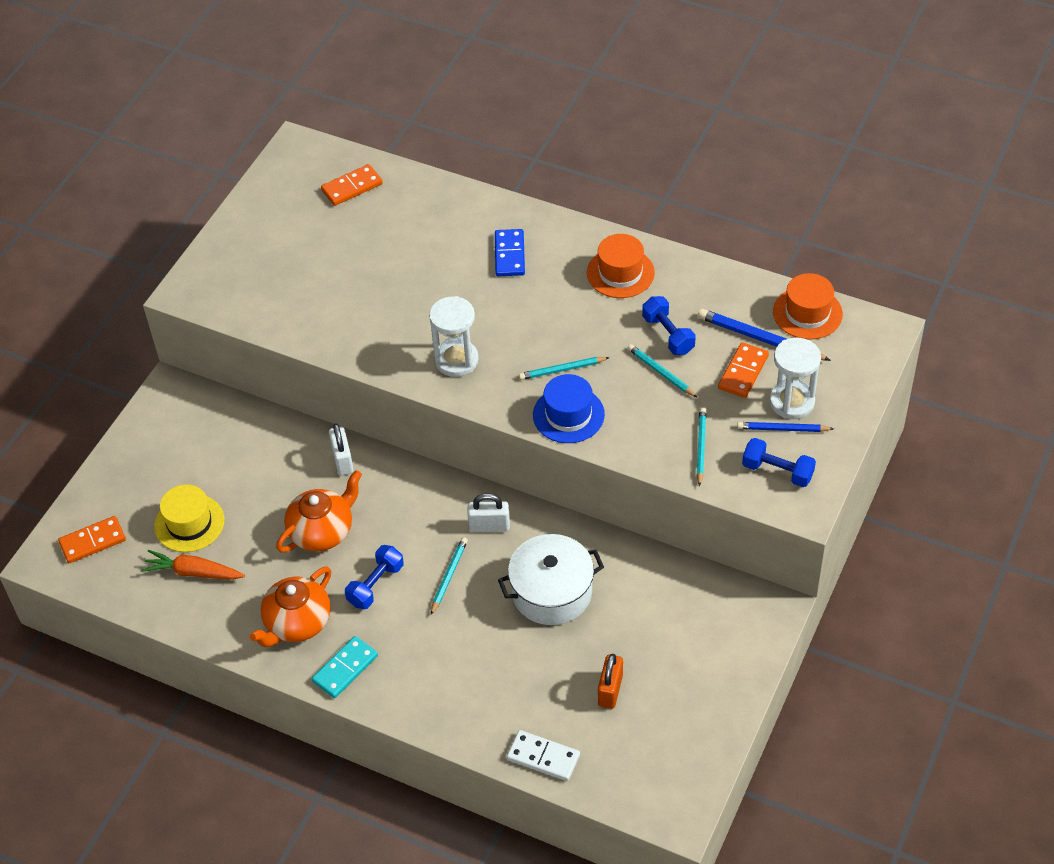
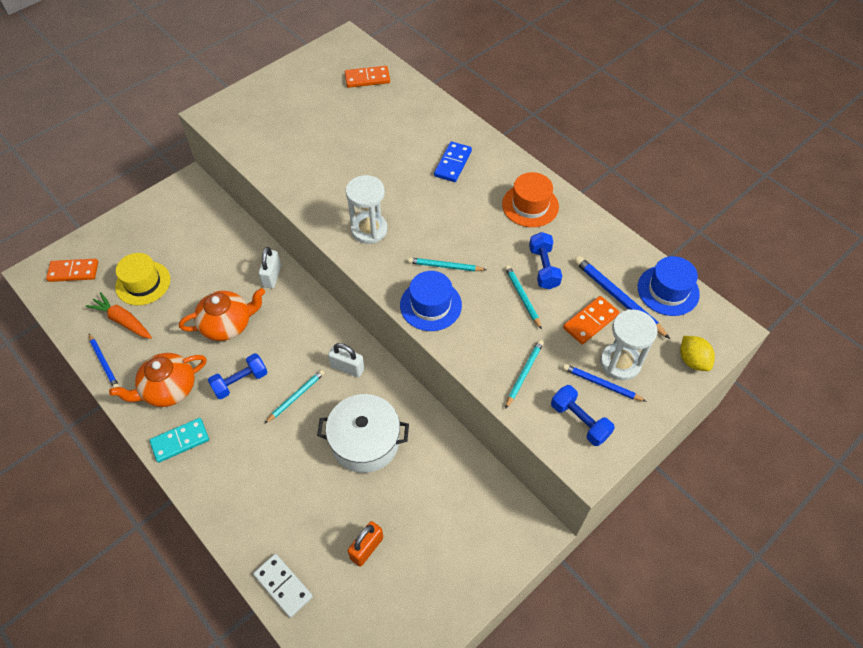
camera: 20 degrees right, 5 degrees up
(201, 624) = (104, 363): none -> blue pencil
(807, 313) = (668, 290): orange hat -> blue hat
(862, 374) = (692, 360): none -> yellow lemon

